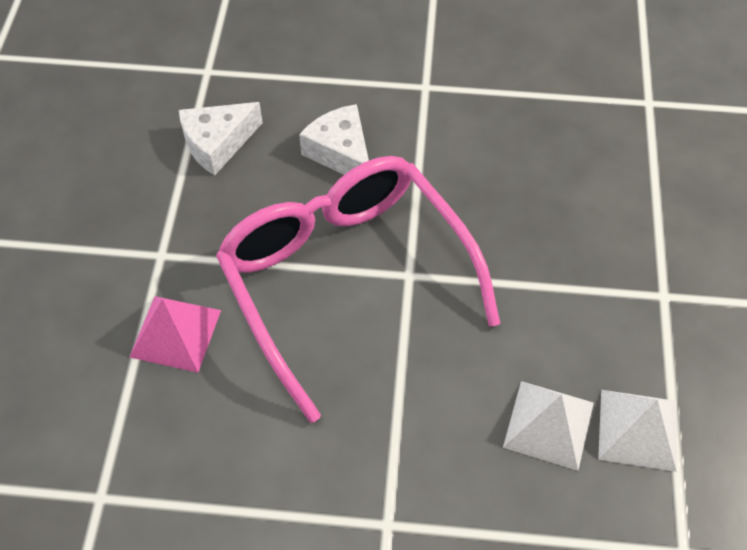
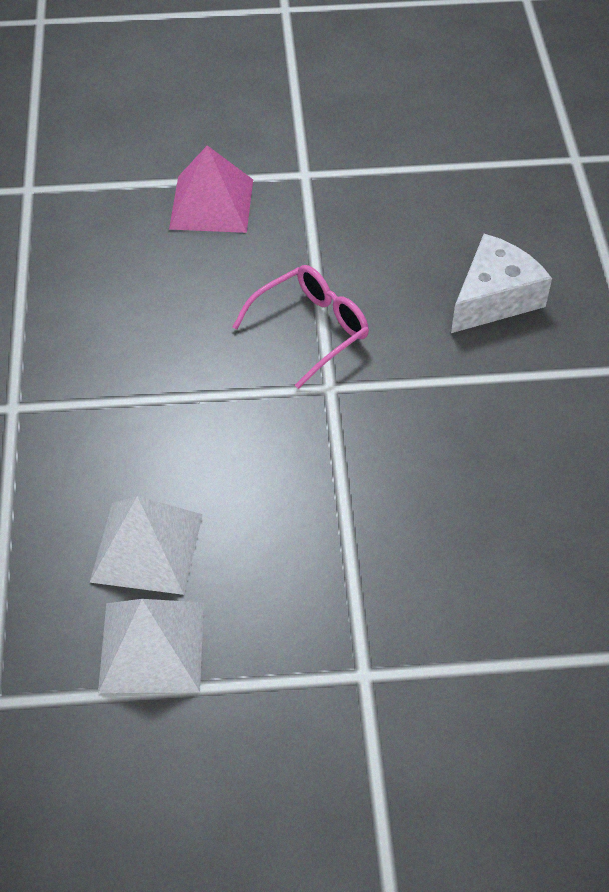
camera: 80 degrees right, 5 degrees down
(217, 144) = (469, 188): white cheese -> none
(346, 278) = (311, 329): pink glasses -> pink glasses, size x0.41

